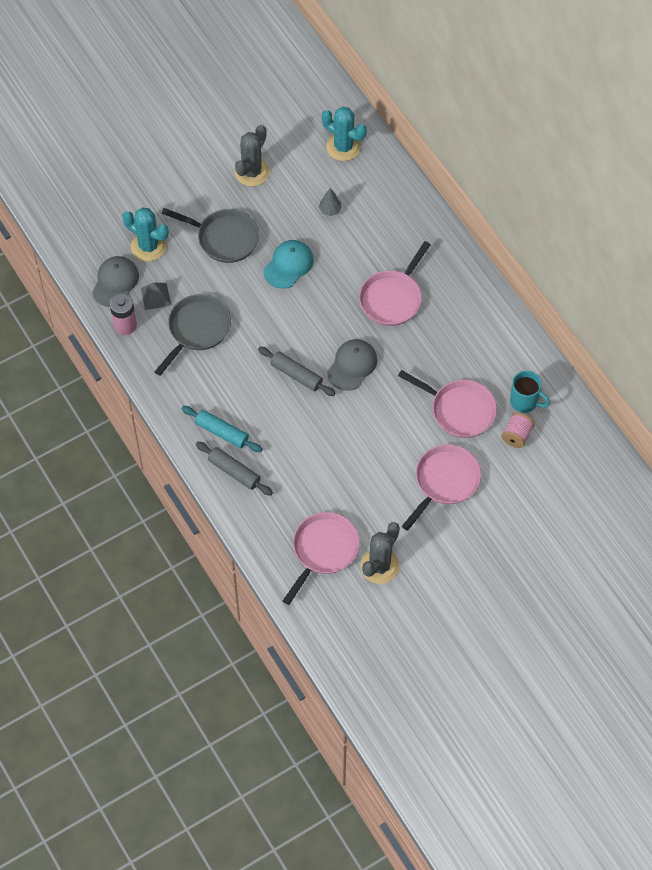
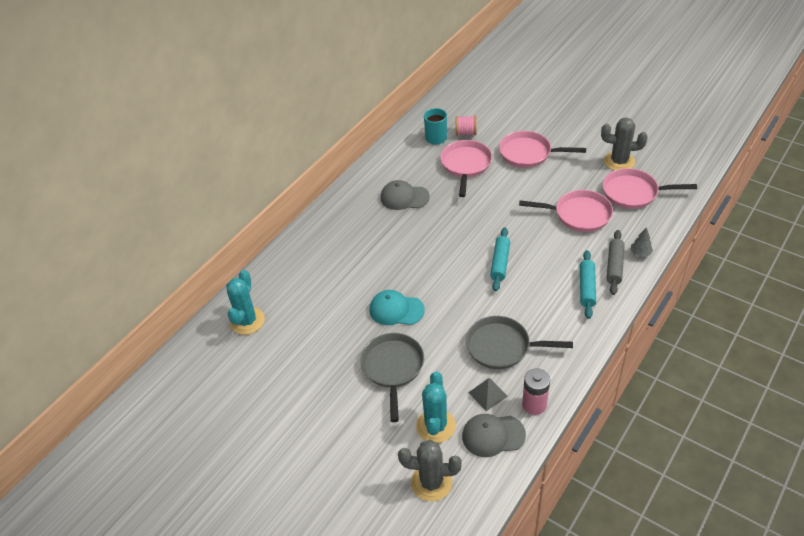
camera: 110 degrees left, 15 degrees down
(252, 172) = (306, 378): grey cactus -> grey cactus (431, 482)
(296, 375) = (500, 263): grey rolling pin -> turquoise rolling pin
(330, 210) = (322, 304): grey tree -> grey tree (640, 253)
(352, 365) = (468, 233): grey cap -> grey cap (404, 197)
(392, 298) = (390, 233): pink pan -> pink pan (578, 214)

